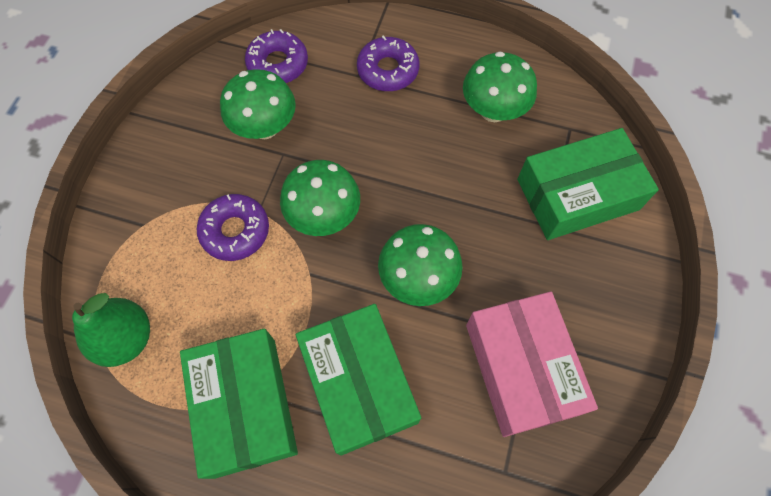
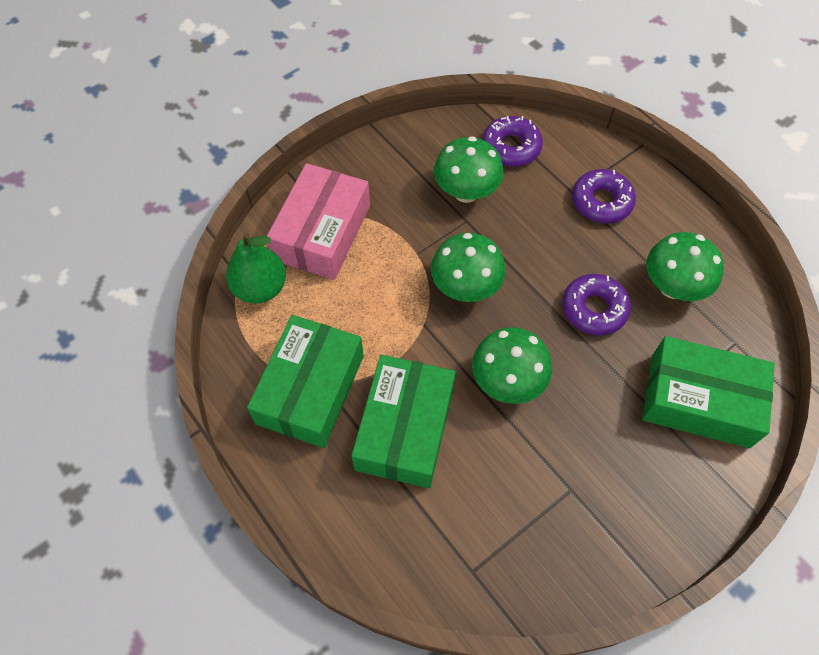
camera: 35 degrees right, 5 degrees down
(235, 231) = (389, 258): purple donut -> purple donut (594, 309)
(521, 368) = (544, 505): pink box -> pink box (322, 232)

